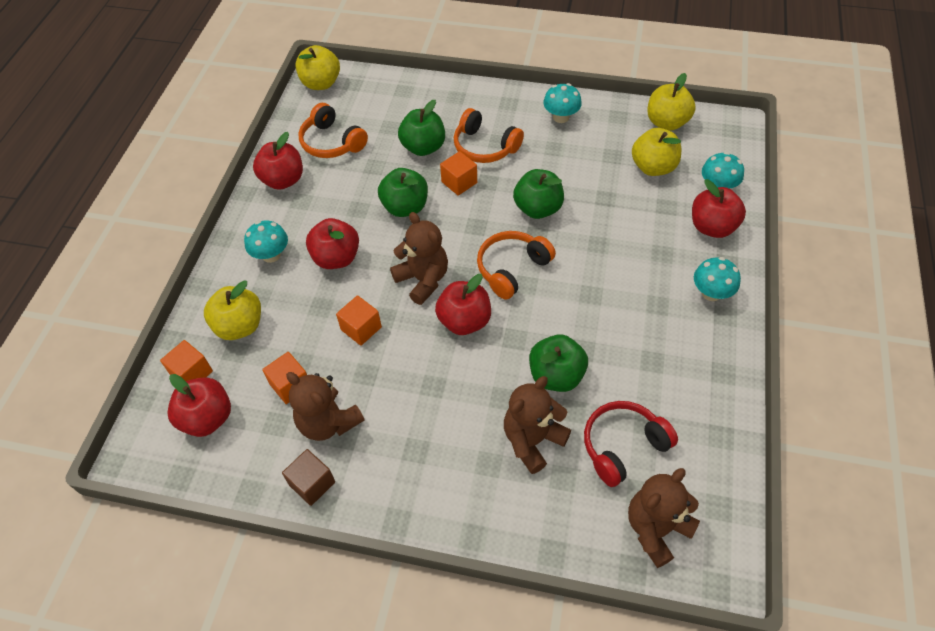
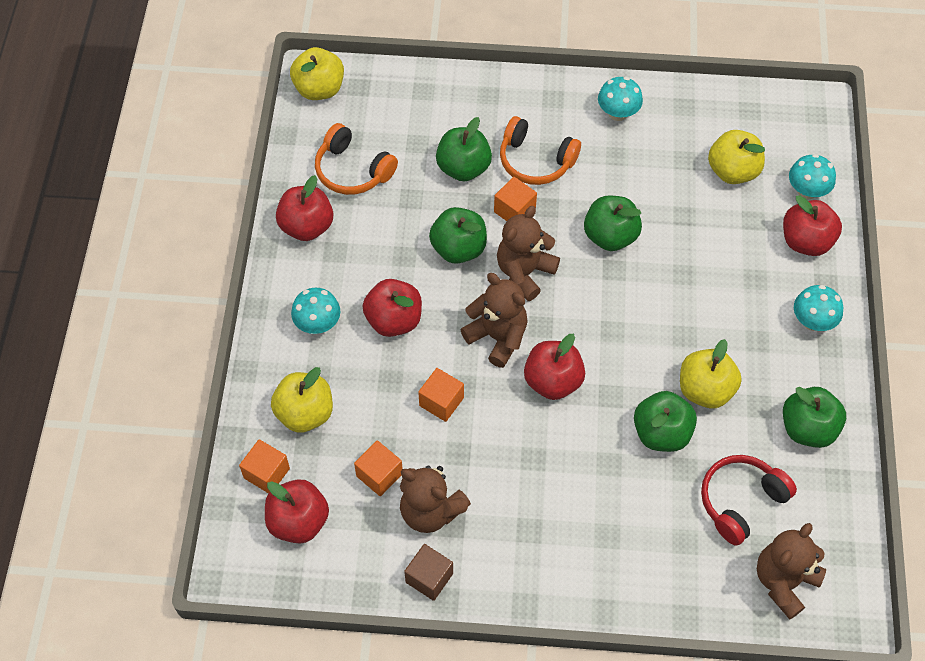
camera: 10 degrees left, 5 degrees up
(512, 269) = (594, 314): orange headphones -> none
(532, 440) = (648, 506): brown teddy bear -> brown teddy bear (524, 272)
(666, 122) = (741, 110): yellow apple -> yellow apple (705, 390)
(696, 386) = (807, 428): none -> green apple

